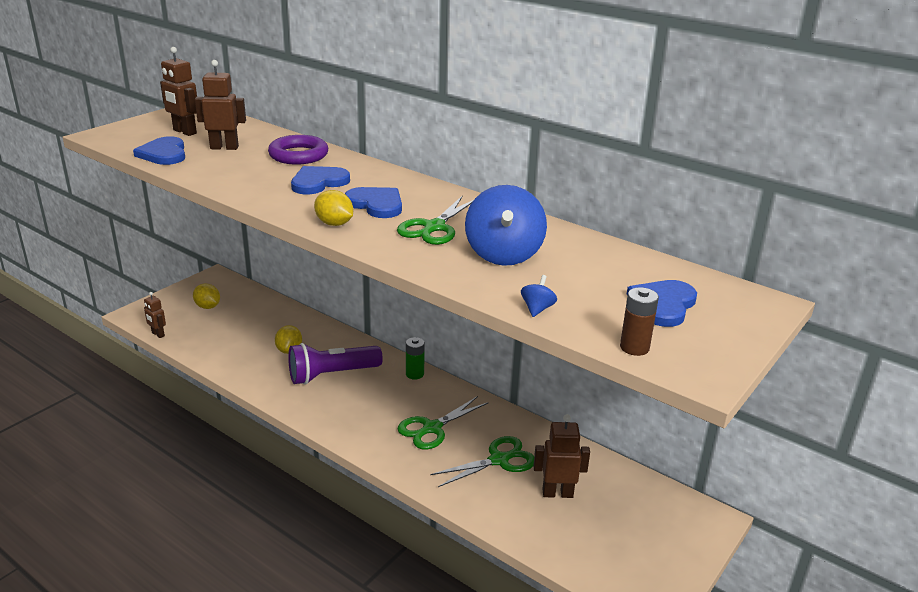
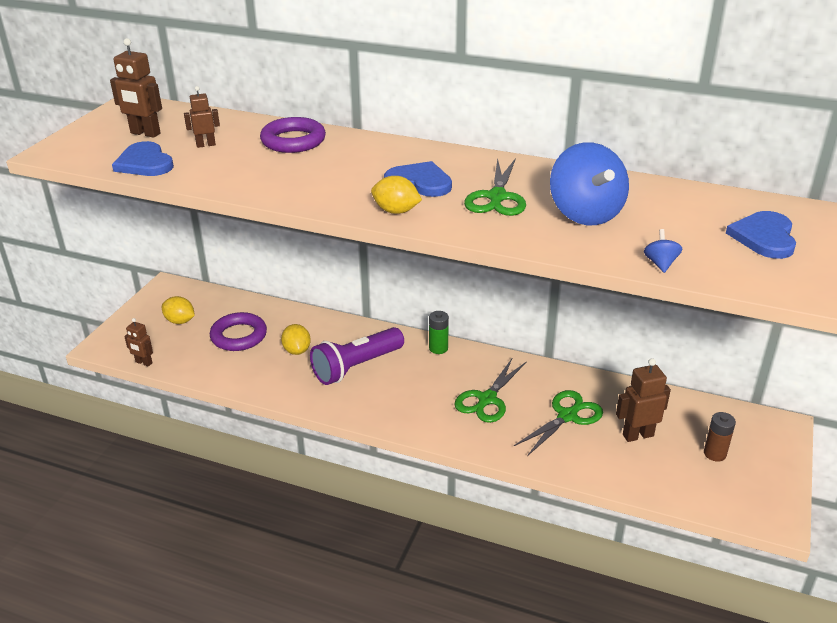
camera: 15 degrees left, 5 degrees up
(224, 147) = (206, 145): brown robot -> brown robot, size x0.62
(248, 328) = (239, 336): none -> purple ring
(318, 182) = (340, 168): blue heart -> none
(634, 347) = (773, 284): brown battery -> brown battery (714, 454)

